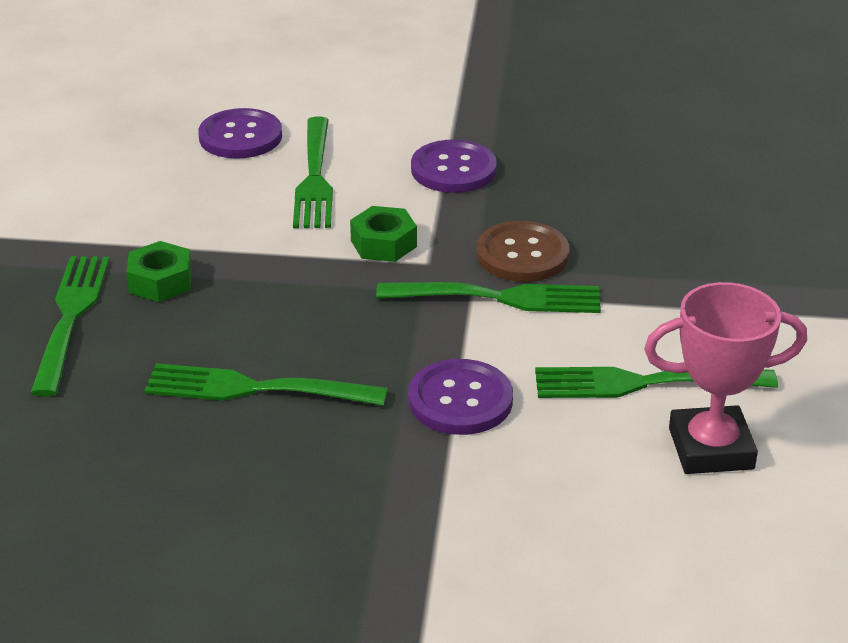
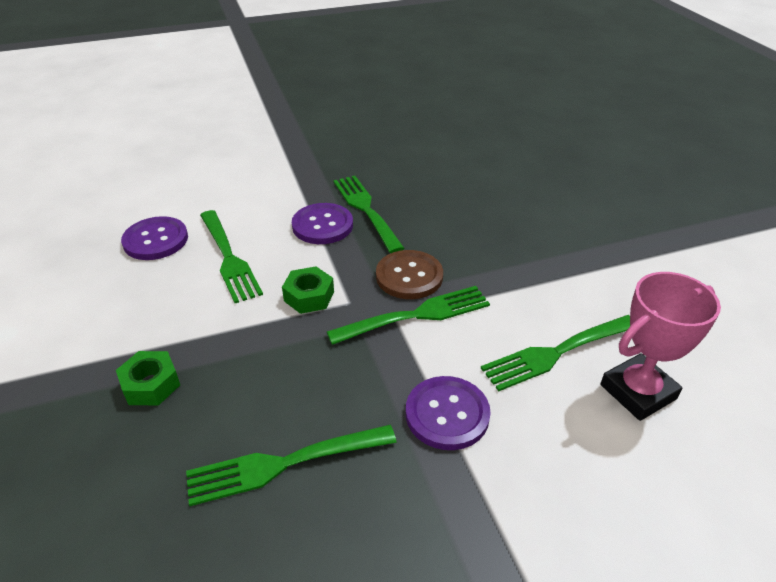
camera: 25 degrees left, 5 degrees up
(71, 318) = (85, 449): green fork -> green fork (366, 210)

